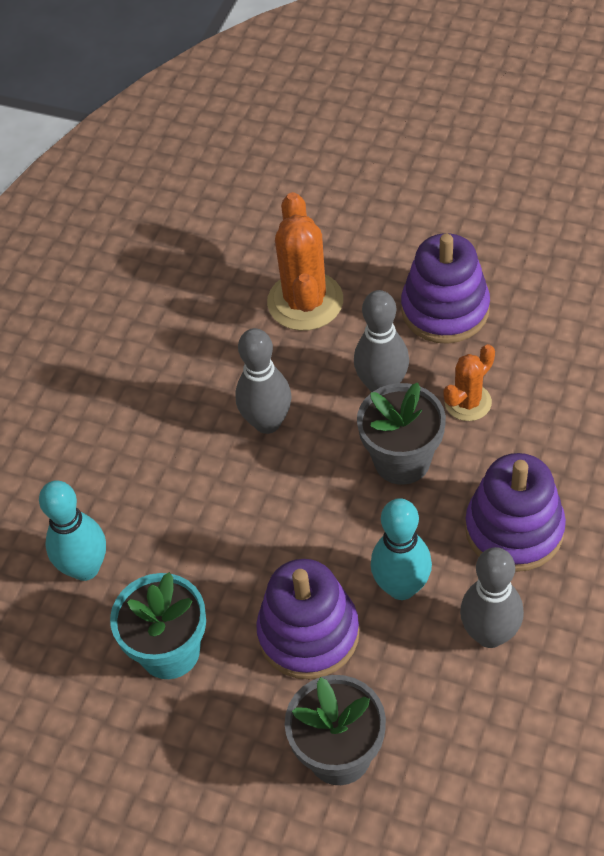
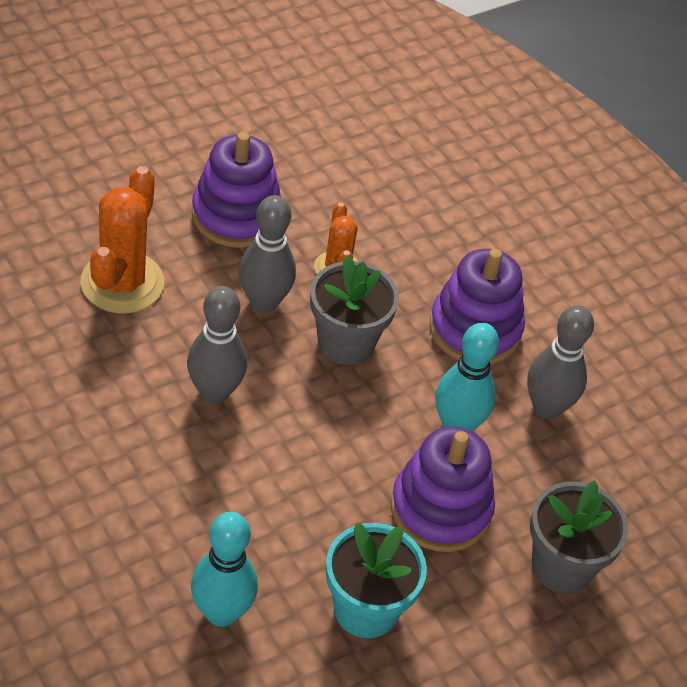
camera: 65 degrees left, 5 degrees down
(305, 301) = (122, 283): orange cactus -> orange cactus turned 75 degrees clockwise

